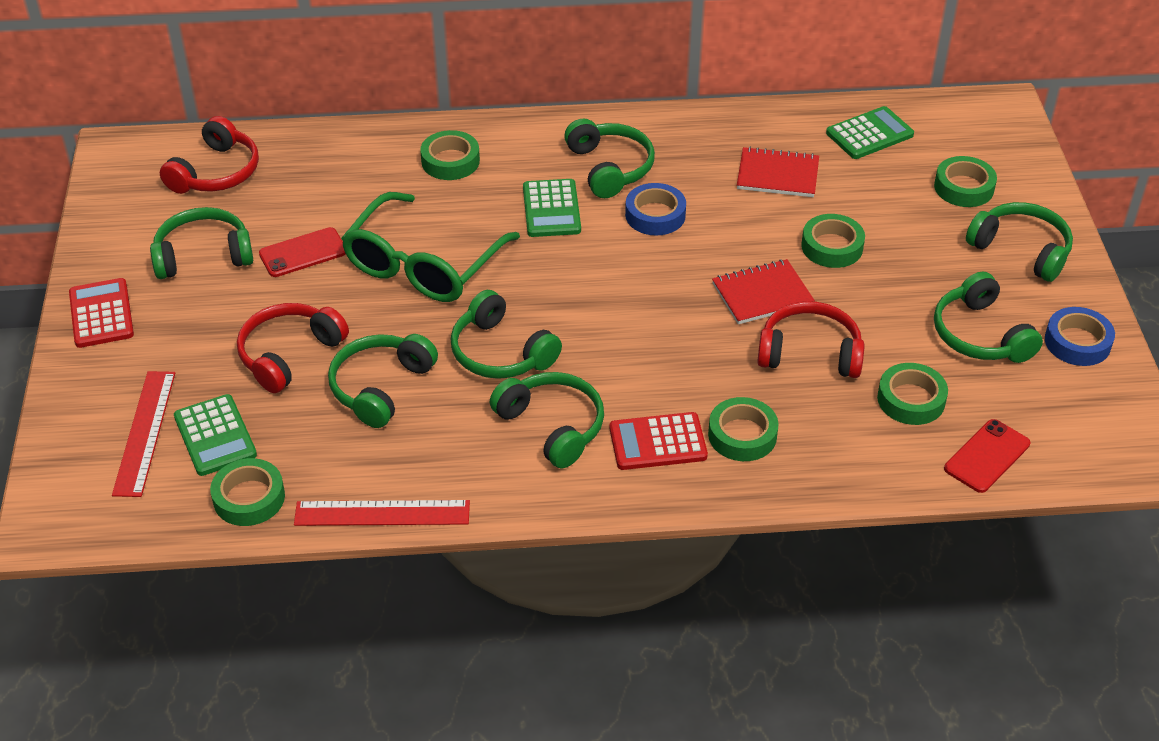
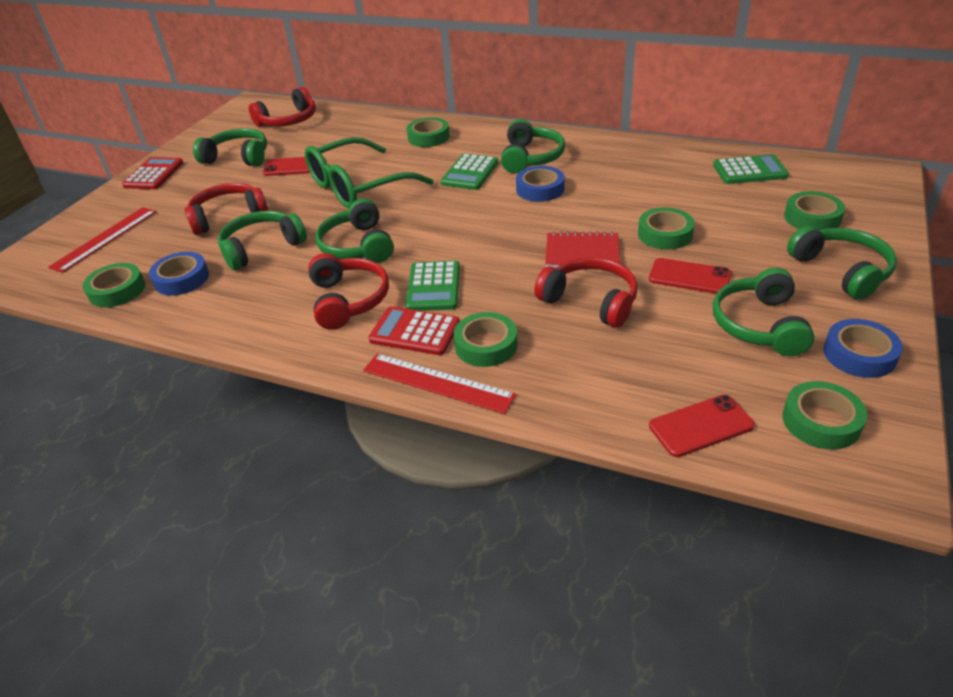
camera: 30 degrees right, 5 degrees down
(215, 436) = (139, 250): green calculator -> green calculator (433, 287)
(319, 458) = (181, 279): none -> blue tape
(382, 513) = (183, 323): red ruler -> red ruler (437, 382)
(552, 426) = (348, 300): green headphones -> red headphones
(777, 175) = (654, 182): red notebook -> none
(887, 296) = (689, 277): none -> red phone
(911, 399) = (656, 358): green tape -> green tape (821, 421)

